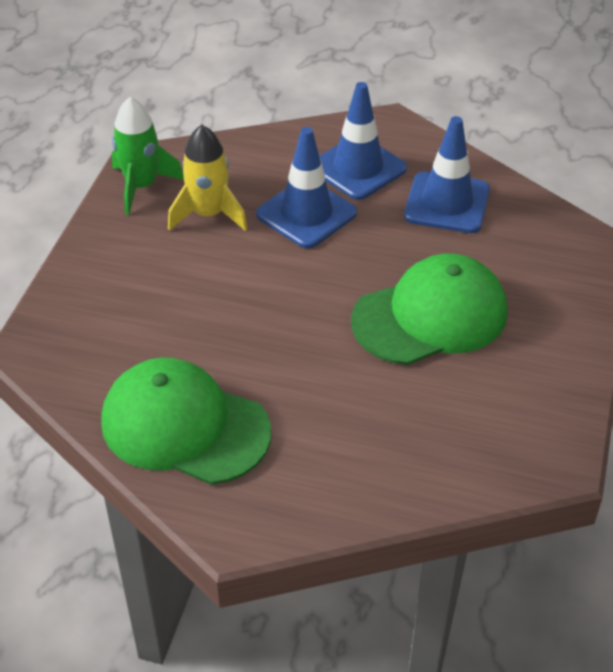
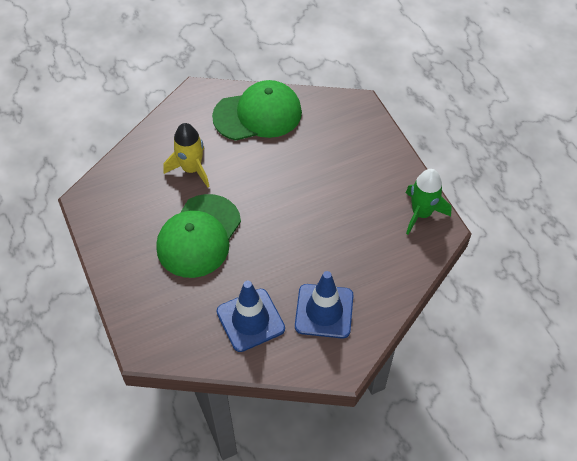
camera: 140 degrees right, 10 degrees up
(209, 214) = (367, 220): yellow rocket -> yellow rocket (191, 169)
(306, 214) = (319, 256): blue traffic cone -> none

